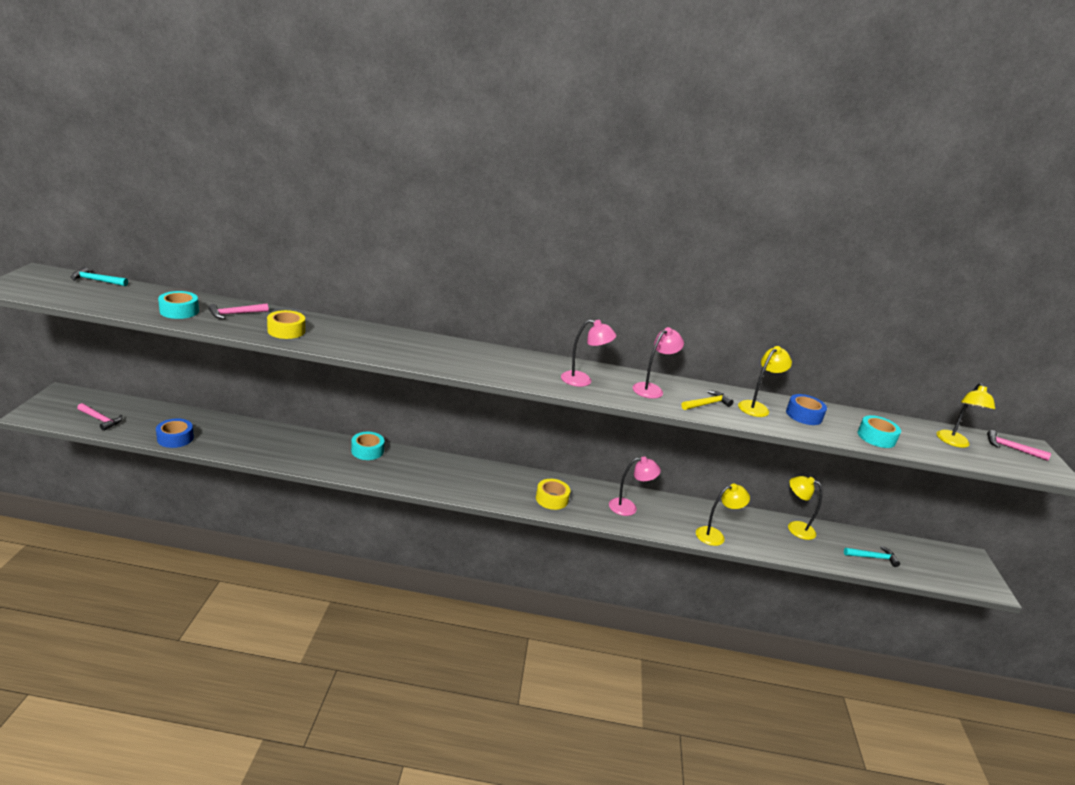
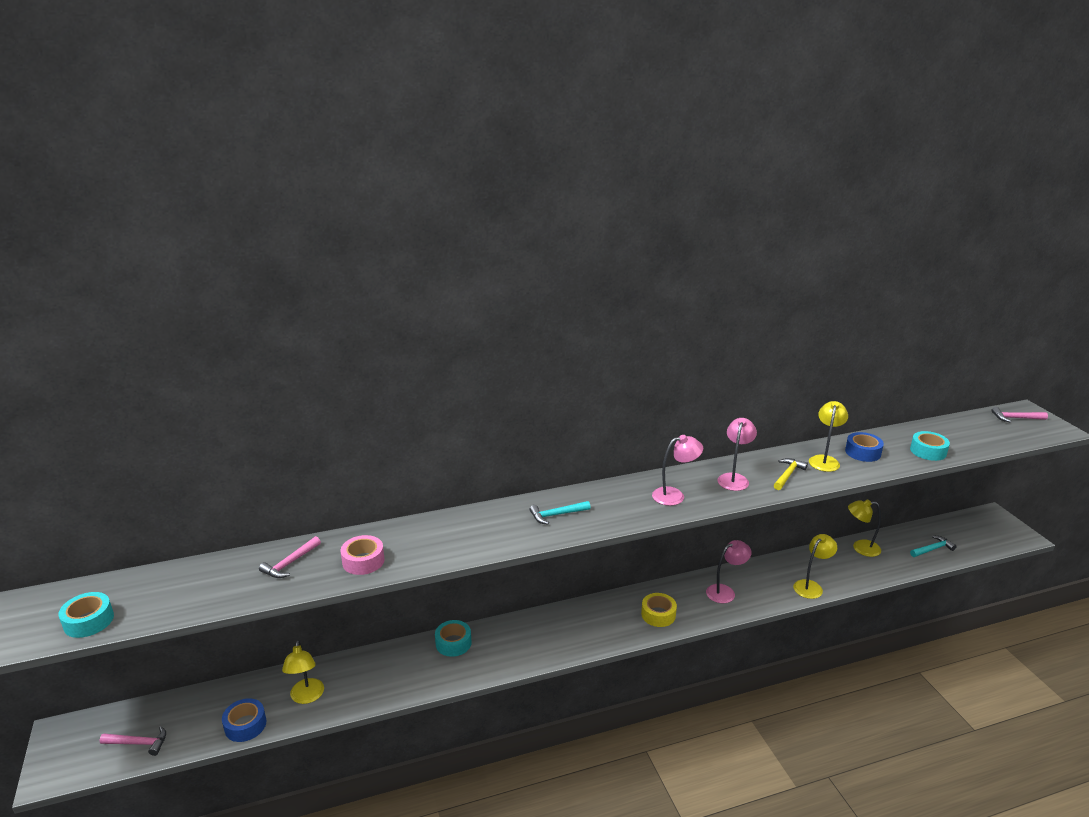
camera: 20 degrees left, 0 degrees up
(96, 281) = (91, 587): turquoise hammer -> turquoise hammer (557, 515)
(179, 311) = (228, 587): turquoise tape -> turquoise tape (89, 621)
(286, 331) = (363, 561): yellow tape -> pink tape
(954, 443) = (978, 431): yellow lamp -> yellow lamp (306, 697)

